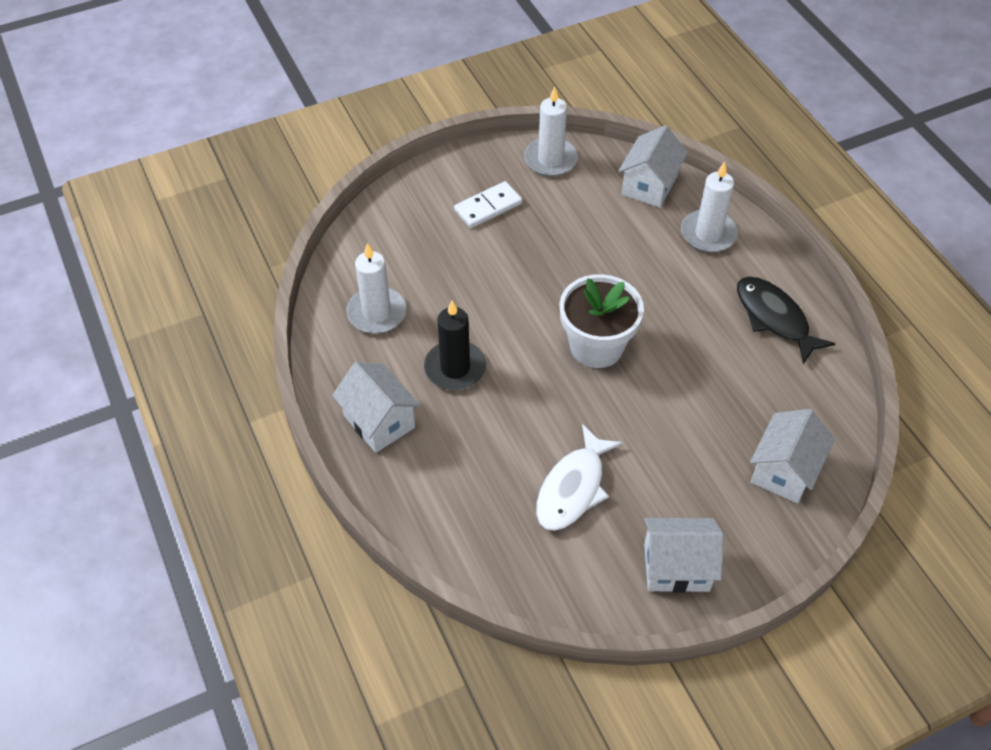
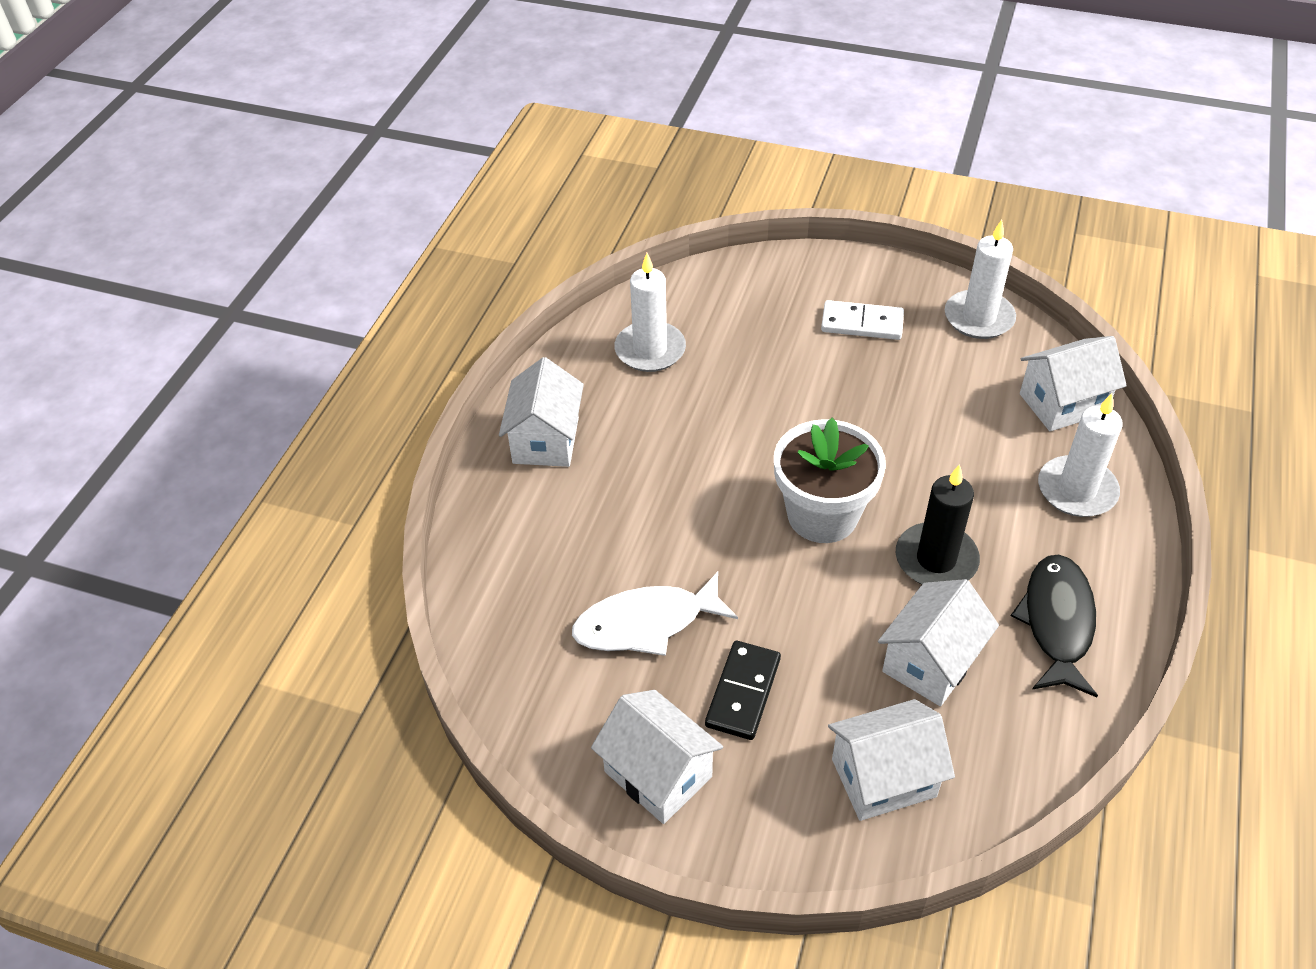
camera: 45 degrees right, 5 degrees down
(455, 368) = (663, 442): black candle -> black candle (936, 559)
(668, 484) = (743, 692): none -> black domino
(740, 389) = (930, 662): none -> white house

